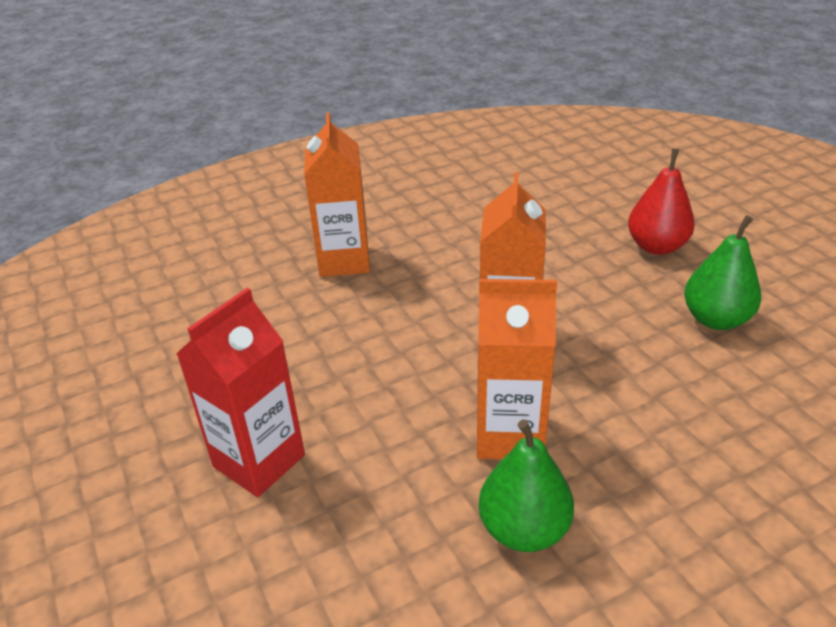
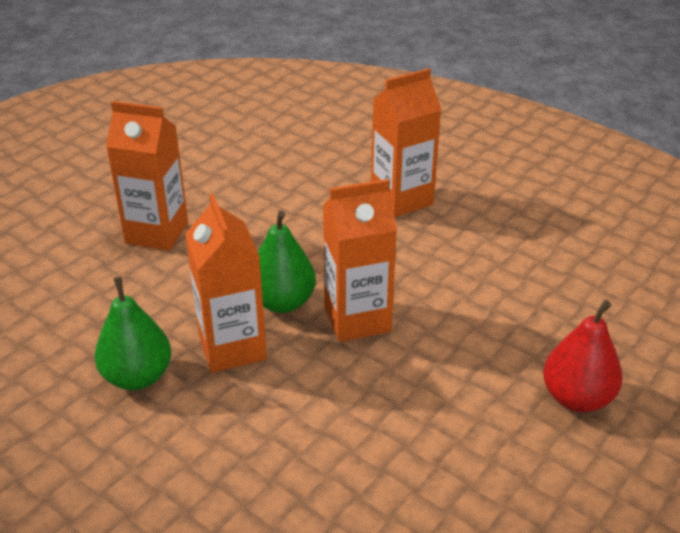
camera: 65 degrees right, 0 degrees up
(259, 461) = (157, 233): red carton -> orange carton
(715, 319) = (470, 464): green pear -> green pear (282, 302)

